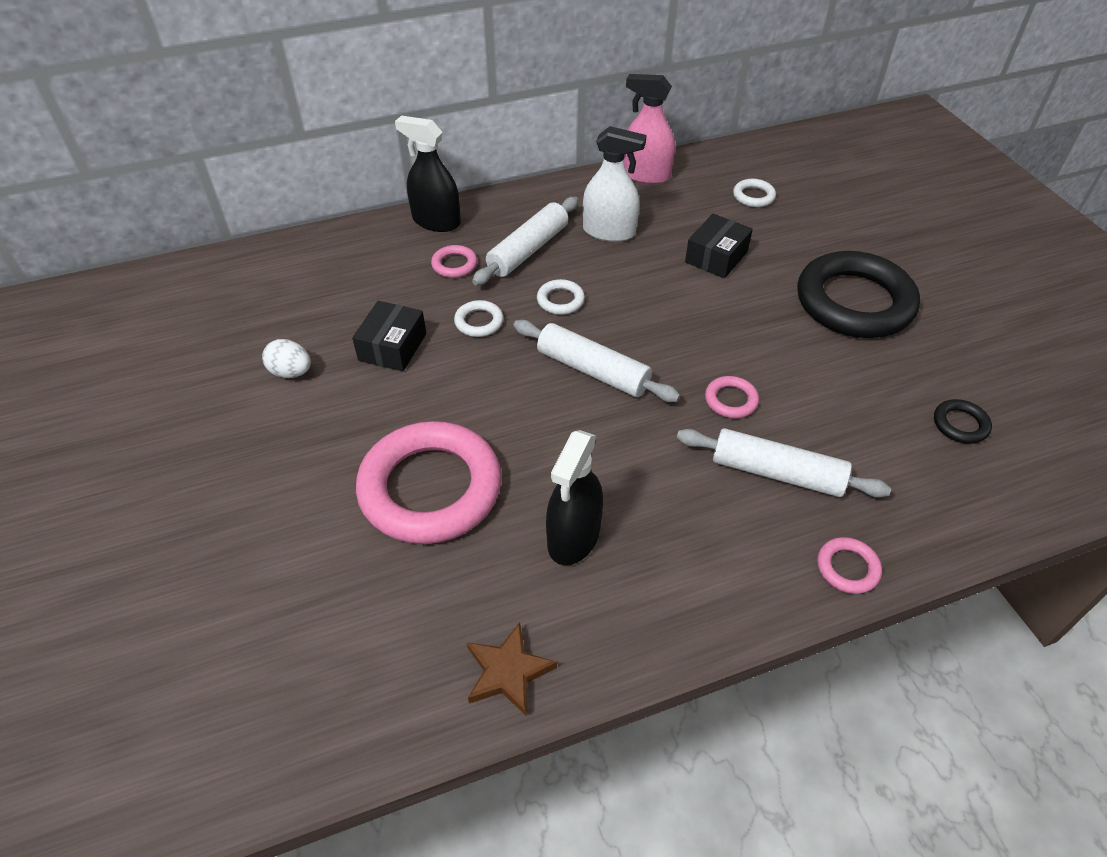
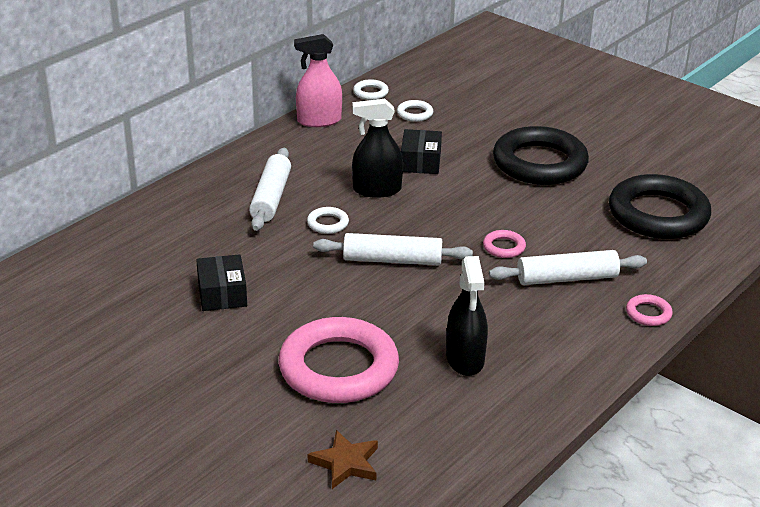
camera: 30 degrees left, 15 degrees down
(291, 372) = (153, 336): white egg -> none
(436, 221) = (173, 199): black spray bottle -> black spray bottle (377, 190)
(454, 265) = (219, 225): pink ring -> none
(479, 322) = (276, 256): white ring -> white ring (370, 93)
(508, 672) = (486, 443): brown star -> brown star (345, 463)
(609, 232) = (324, 167): white spray bottle -> none
(960, 424) = (658, 214): black ring -> black ring, size x2.45

